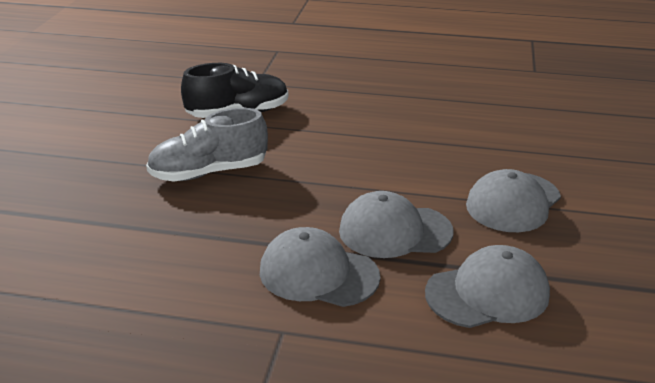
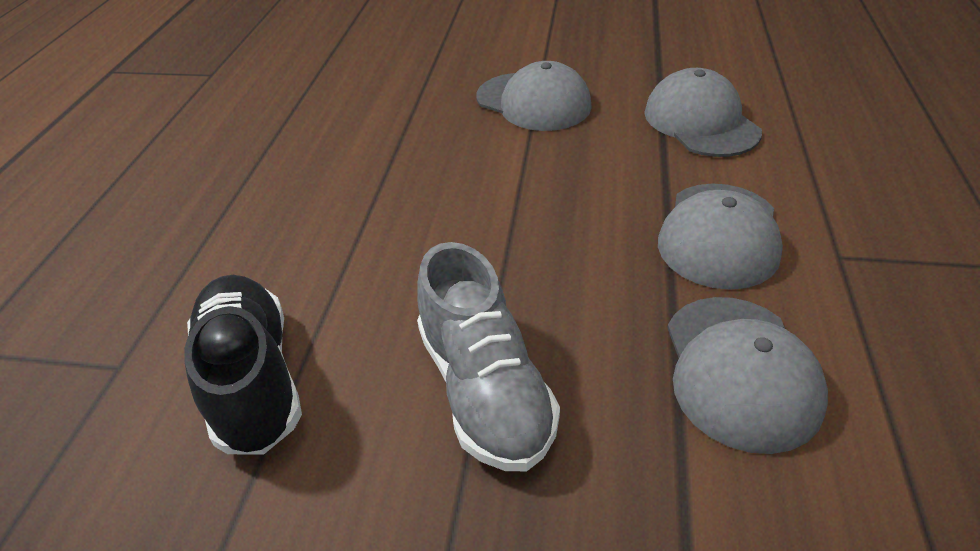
camera: 90 degrees left, 10 degrees up
(395, 231) = (611, 179): grey cap -> grey cap (740, 371)

